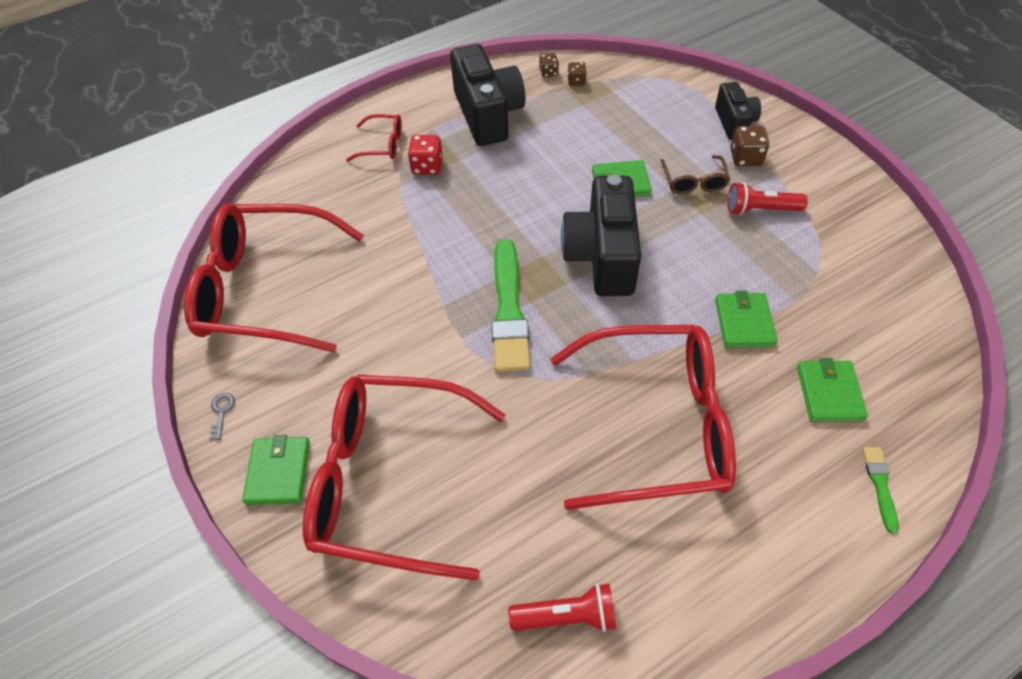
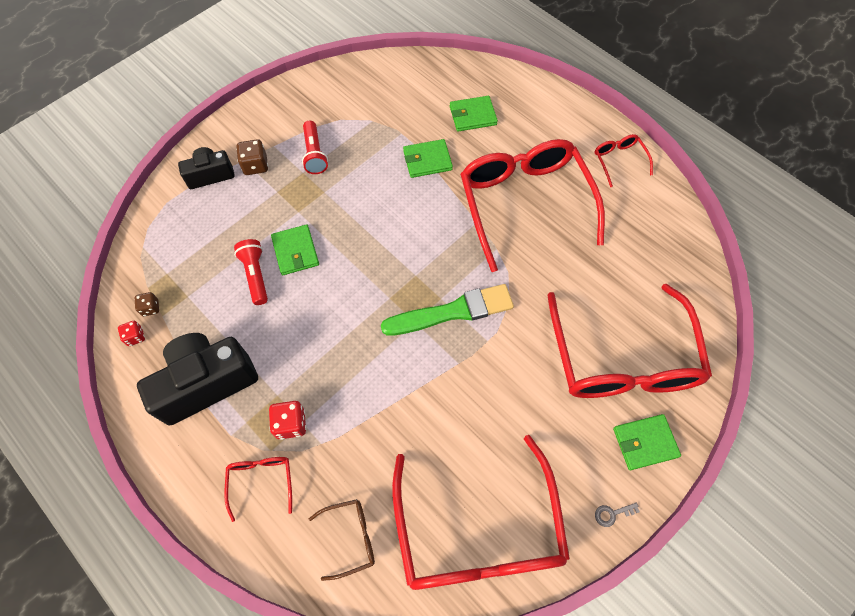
camera: 105 degrees left, 10 degrees up
(548, 73) = (135, 337): brown dice -> red dice
(567, 616) = (665, 235): red flashlight -> red flashlight (256, 275)
(602, 256) = (382, 254): black camera -> none
(693, 182) = (288, 199): brown glasses -> brown glasses (350, 537)
(728, 591) = (619, 161): none -> red glasses
(880, 485) = (529, 94): green brush -> none

